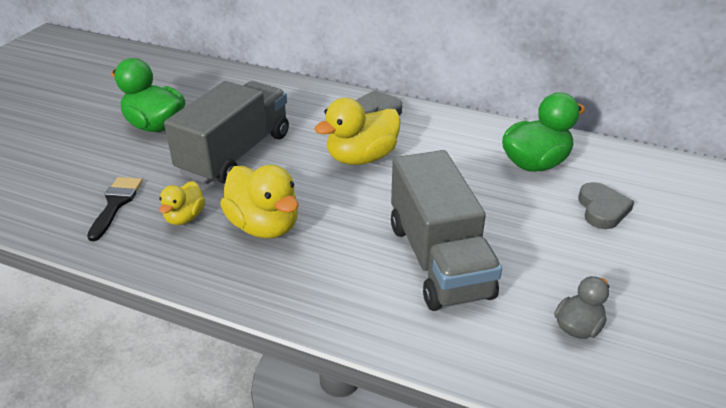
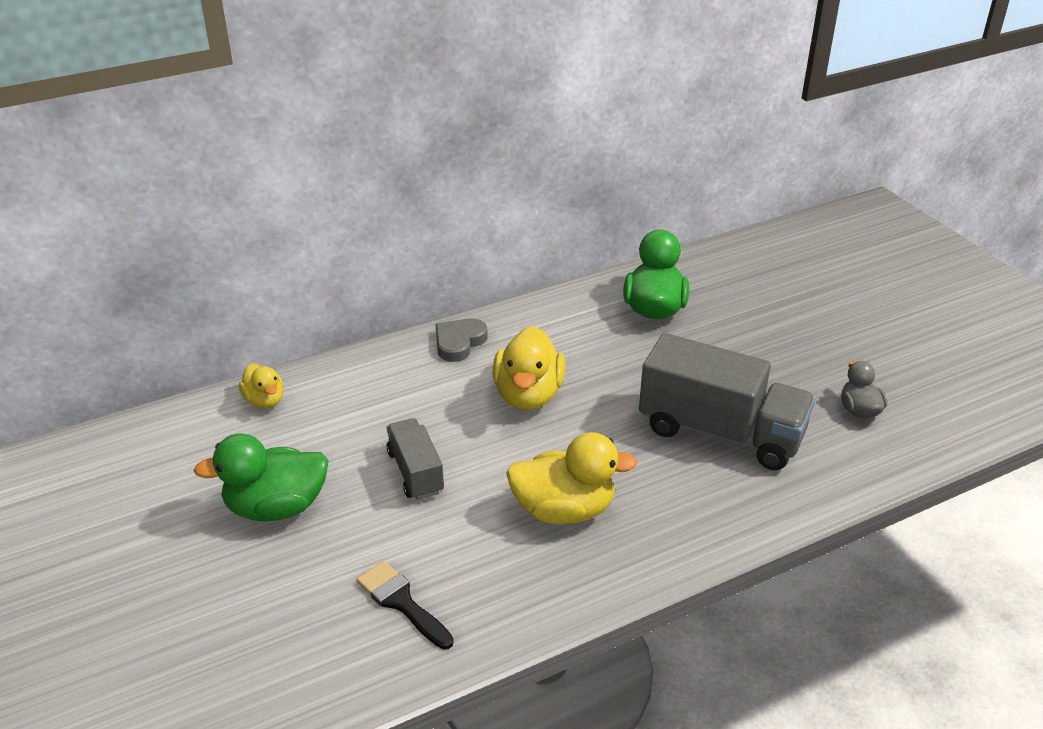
camera: 50 degrees left, 0 degrees up
(185, 217) = (488, 559): yellow duck -> yellow duck (265, 400)
(235, 154) = (415, 472): grey truck -> grey truck, size x0.53
(602, 209) = (747, 316): grey heart -> none

